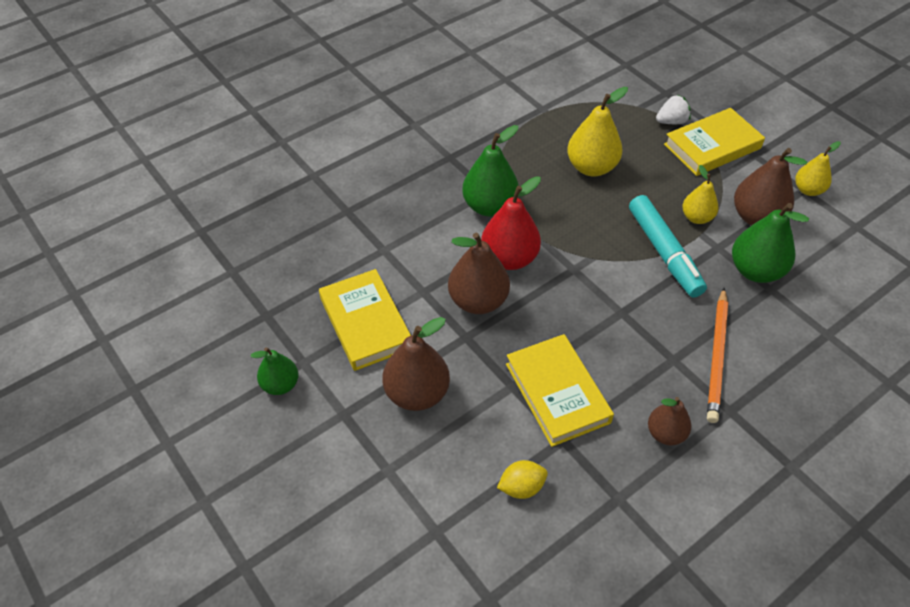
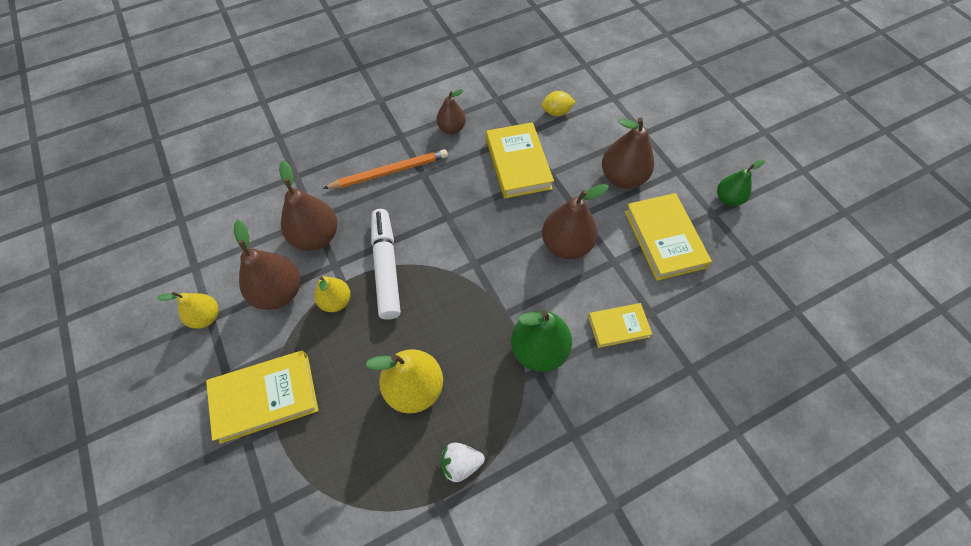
camera: 170 degrees left, 10 degrees up
(415, 234) = (618, 326): none -> yellow book
(509, 258) = (530, 283): red pear -> none
(664, 252) = (386, 267): turquoise marker -> white marker
(671, 121) = (289, 450): white strawberry -> white strawberry (461, 463)
(717, 356) = (389, 172): orange pencil -> orange pencil turned 45 degrees clockwise
(755, 271) = (316, 237): green pear -> brown pear

